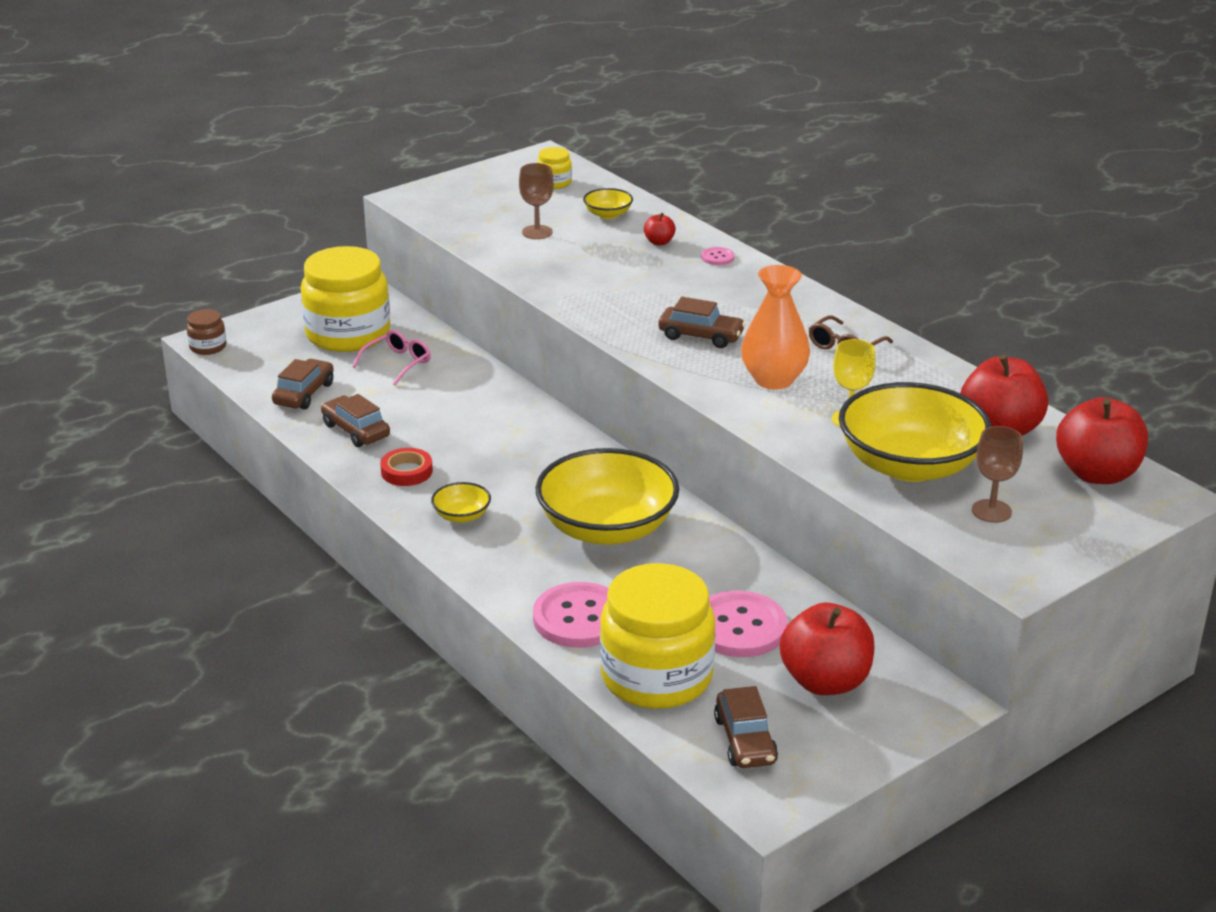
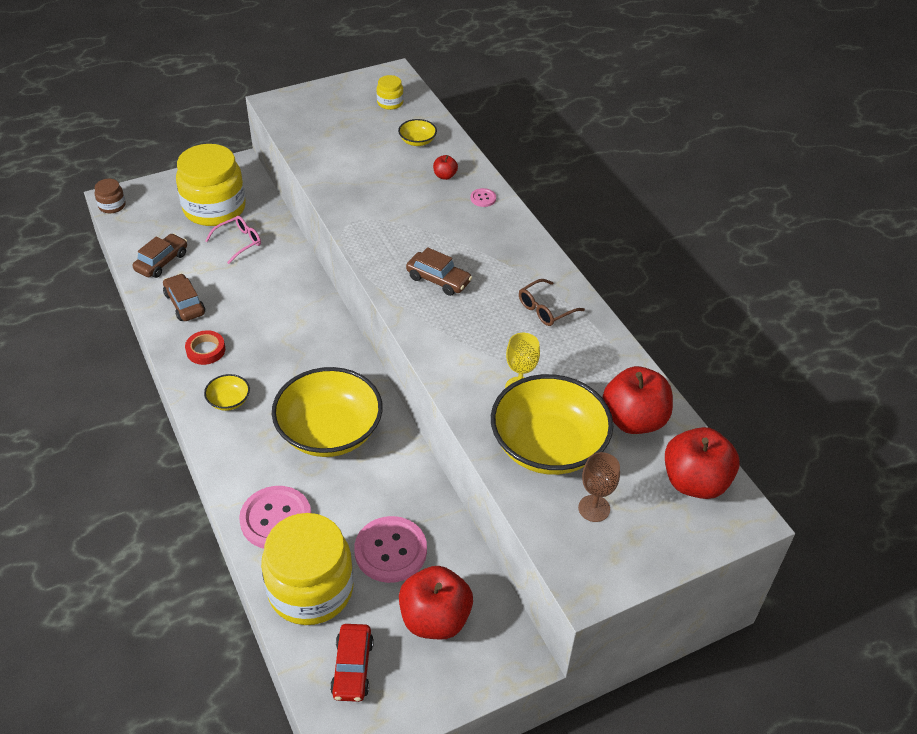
camera: 10 degrees right, 15 degrees up
(537, 232) = (357, 152): brown goblet -> none
(745, 740) = (352, 668): brown car -> red car
(773, 380) = (476, 335): orange vase -> none

